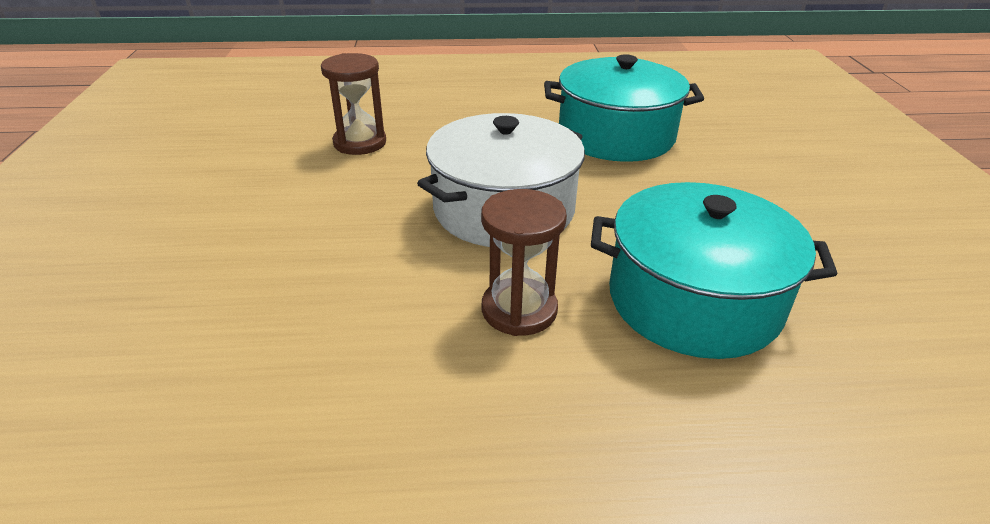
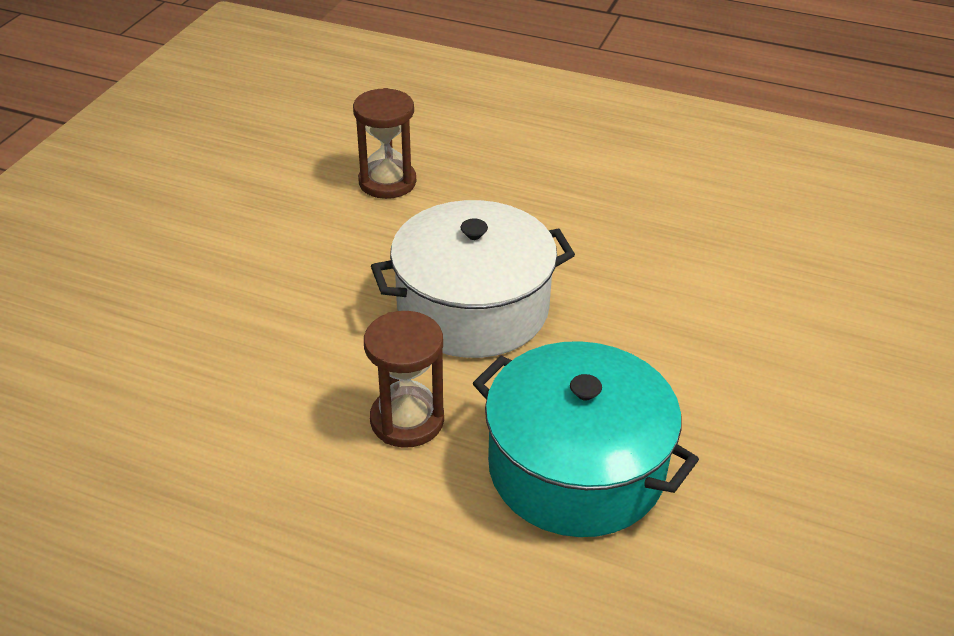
camera: 25 degrees right, 5 degrees up
(616, 136) = (669, 248): turquoise pot -> none

